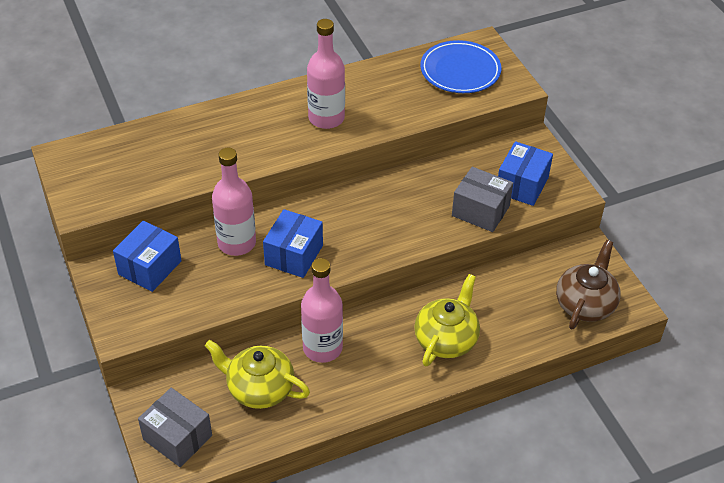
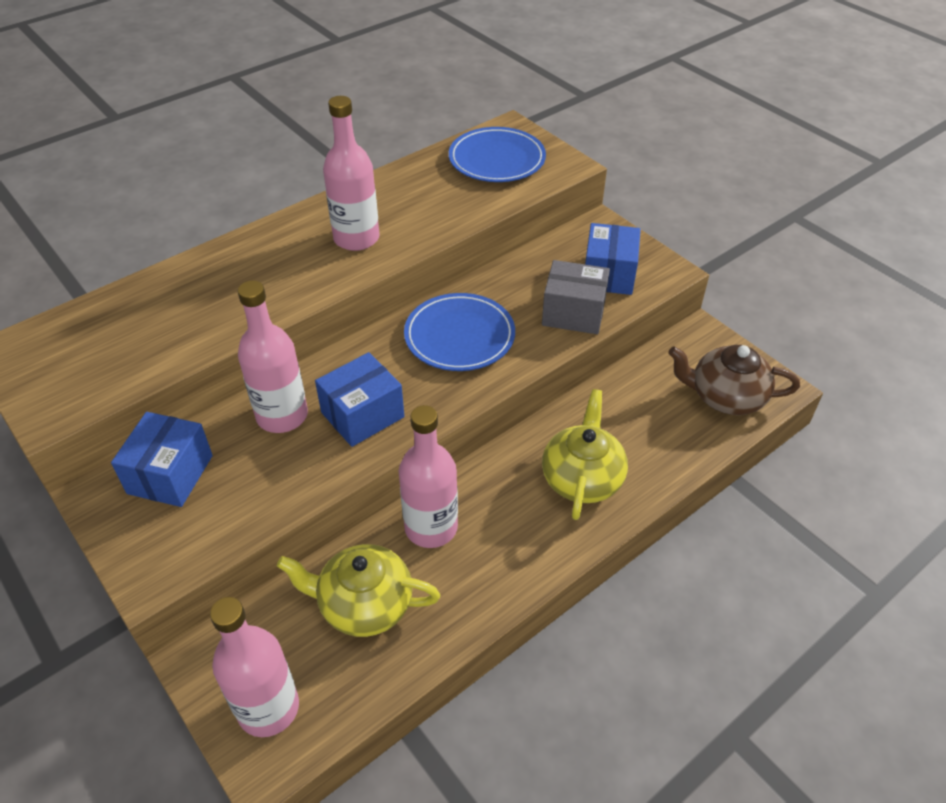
camera: 15 degrees left, 0 degrees up
(177, 437) = (268, 708): grey box -> pink bottle
(294, 255) = (362, 415): blue box -> blue box turned 45 degrees clockwise
(385, 211) = (459, 336): none -> blue plate
(585, 304) = (725, 397): brown teapot -> brown teapot turned 90 degrees counterclockwise

